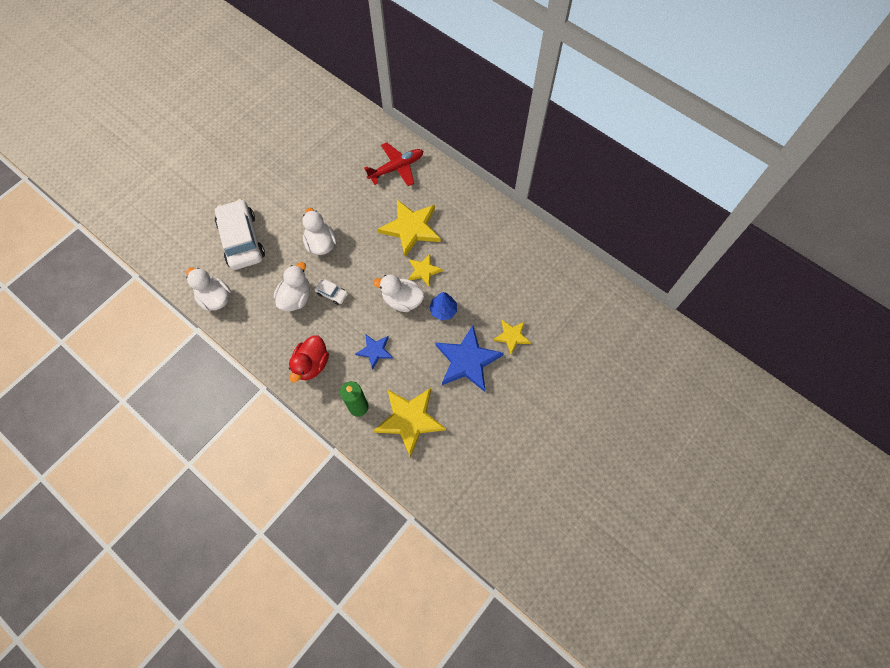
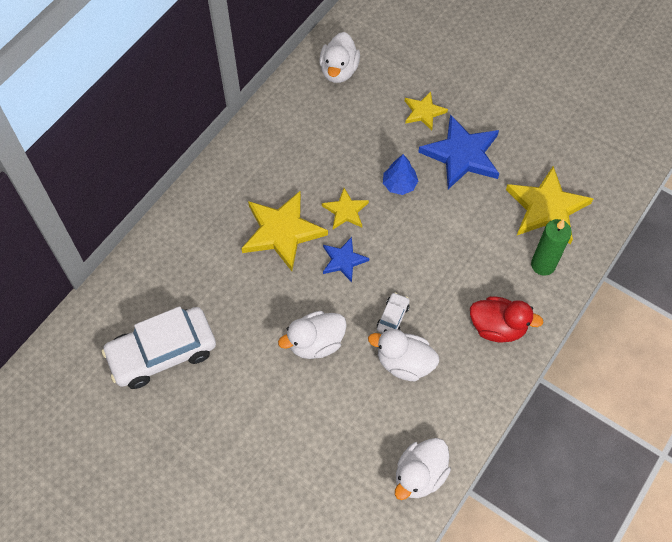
camera: 95 degrees left, 5 degrees down
(242, 240) = (319, 457): white car -> white car (162, 353)
(375, 351) = (466, 255): blue star -> blue star (343, 260)
(396, 168) = (182, 260): red plane -> none
(402, 300) = (391, 231): white duck -> white duck (339, 71)

